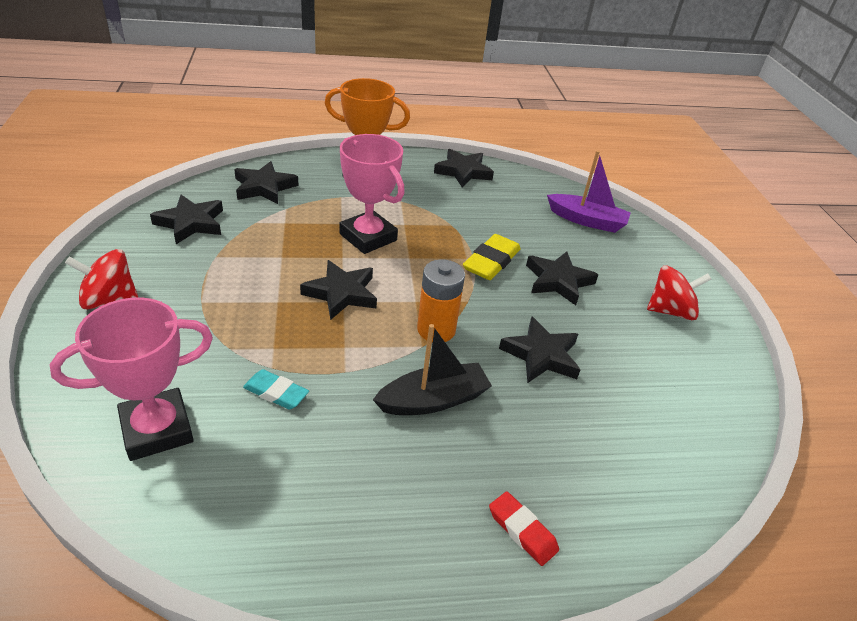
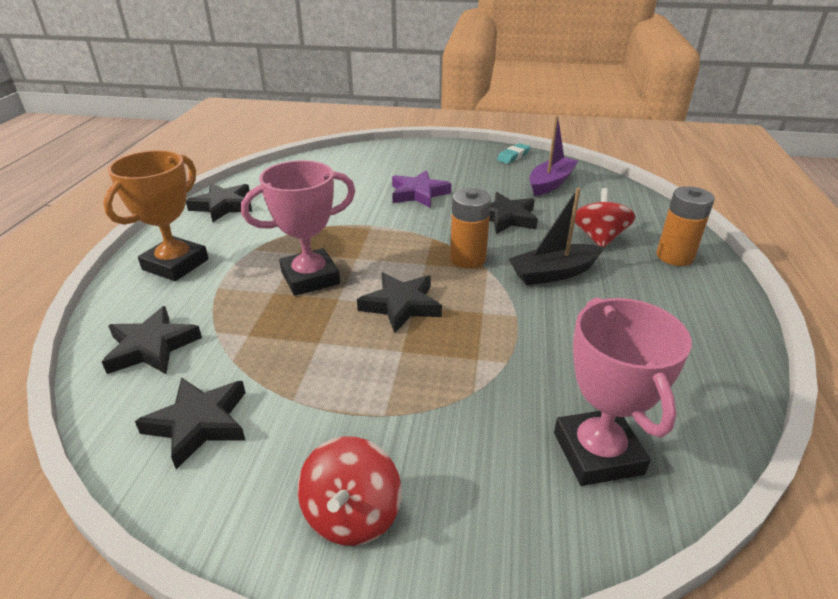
camera: 70 degrees left, 5 degrees down
(276, 393) = (544, 361): turquoise eraser -> turquoise eraser (513, 156)
(433, 400) = (554, 273): black boat -> black boat turned 105 degrees counterclockwise
(491, 261) = (381, 217): yellow eraser -> none
(522, 531) = (674, 257): red eraser -> orange battery
(558, 281) = (418, 193): black star -> purple star
(586, 220) = (342, 166): purple boat -> purple boat (550, 183)
(670, 311) = (465, 161): red spinning top -> red spinning top (599, 238)

